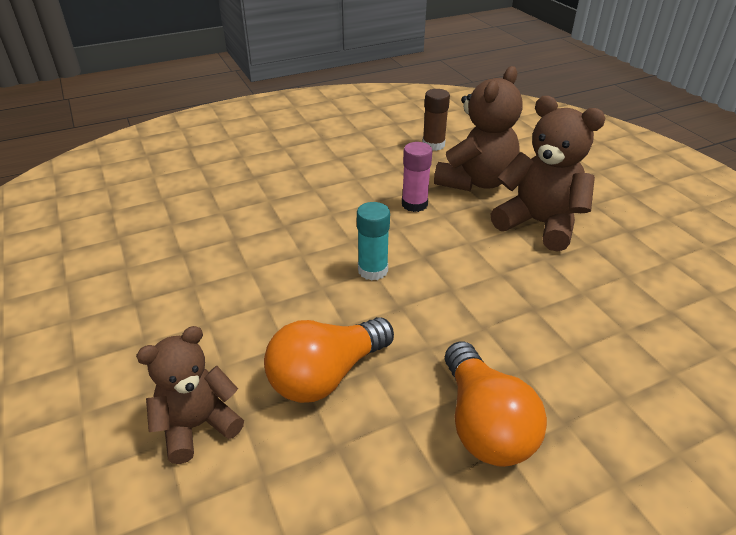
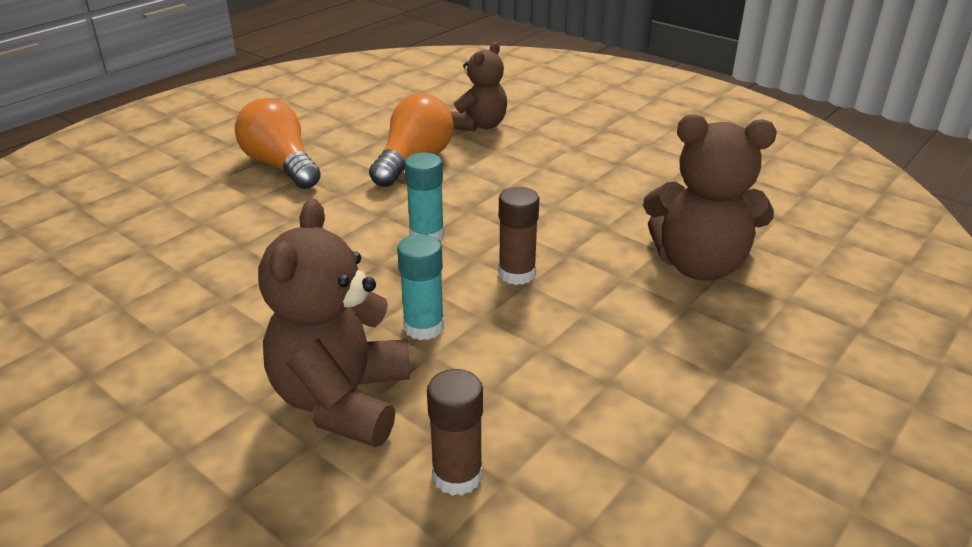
camera: 155 degrees right, 5 degrees down
(332, 220) = (517, 274): none -> brown glue stick
(414, 204) = (424, 327): pink glue stick -> turquoise glue stick
(539, 224) = (229, 347): brown teddy bear -> brown teddy bear (699, 265)

